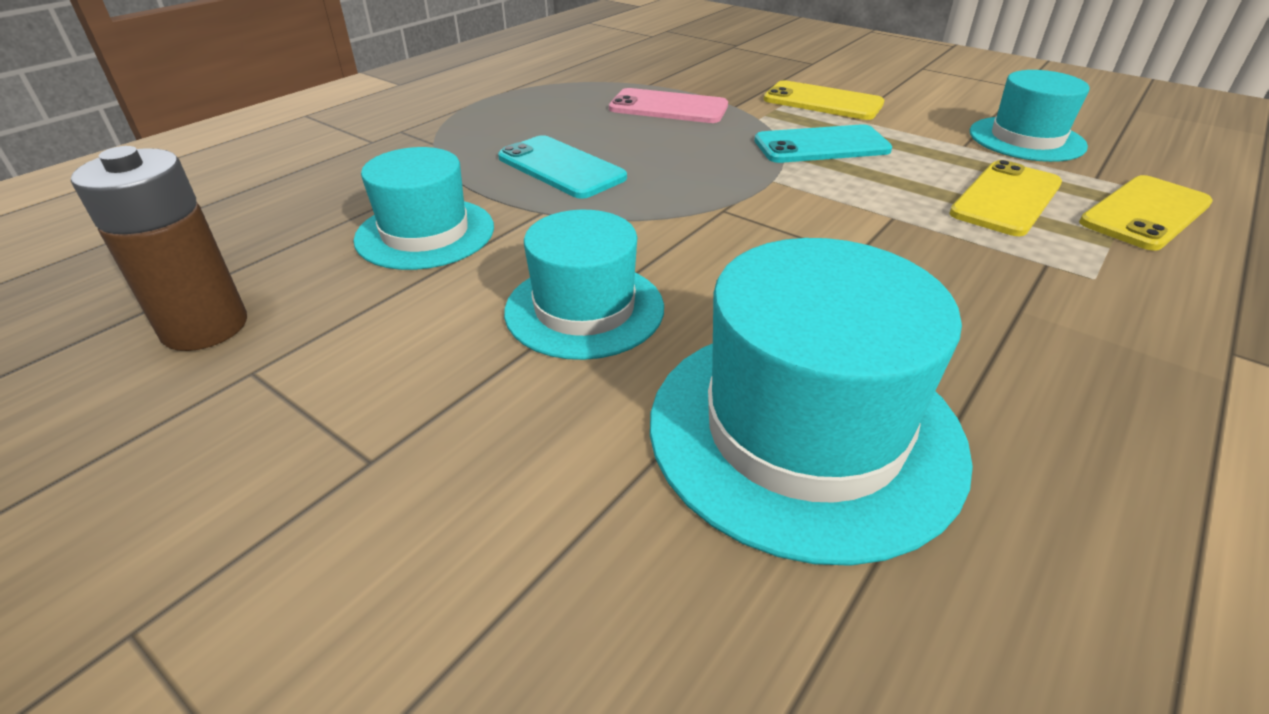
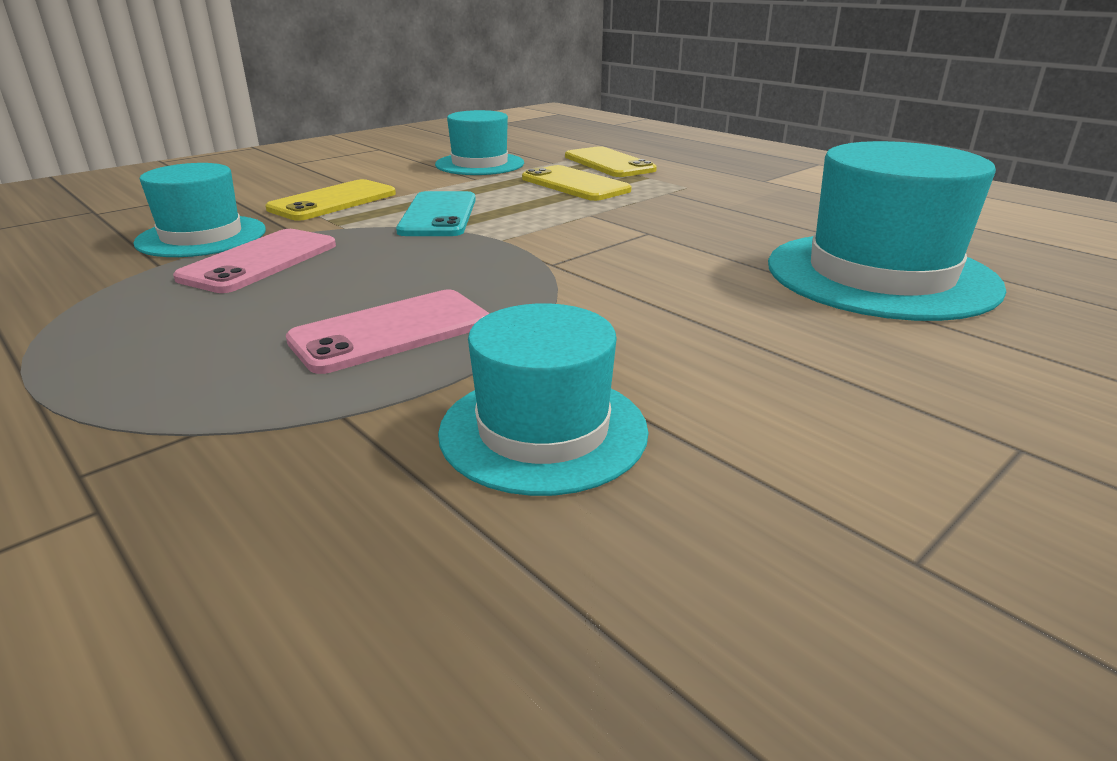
camera: 80 degrees left, 10 degrees down
(205, 327) = (818, 643): brown battery -> none
(561, 168) = (391, 332): turquoise phone -> pink phone
(584, 309) = (735, 335): turquoise hat -> turquoise hat (202, 236)

